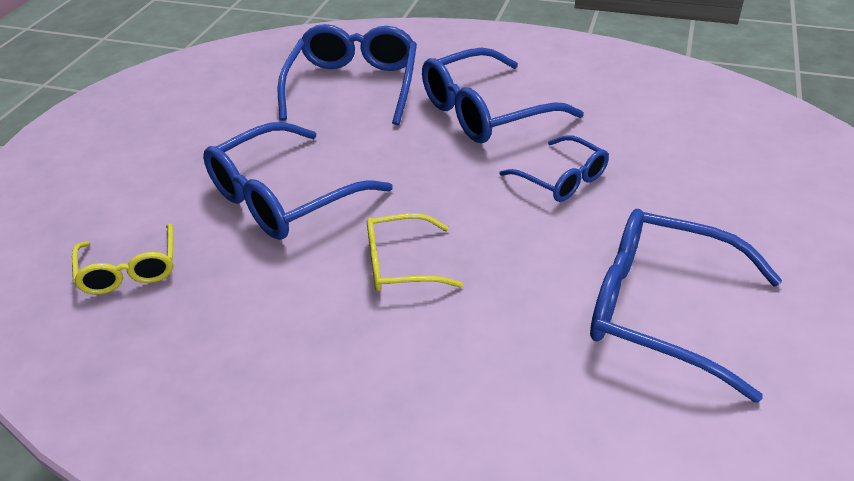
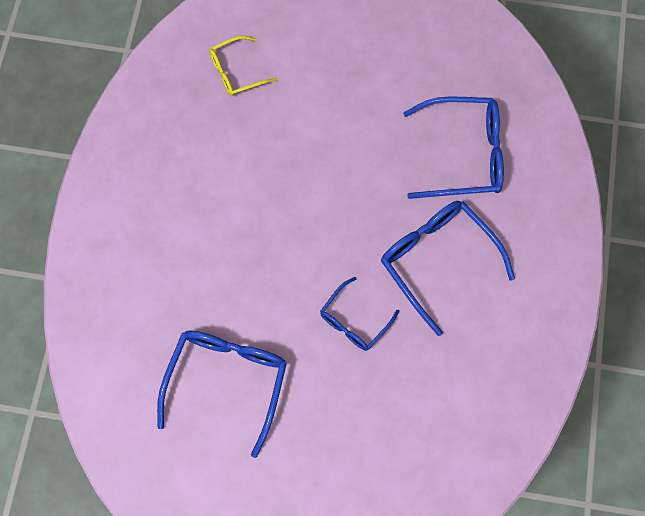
camera: 80 degrees right, 30 degrees up
(283, 198) = (313, 139): blue glasses -> none
(400, 264) = (254, 224): yellow glasses -> none

